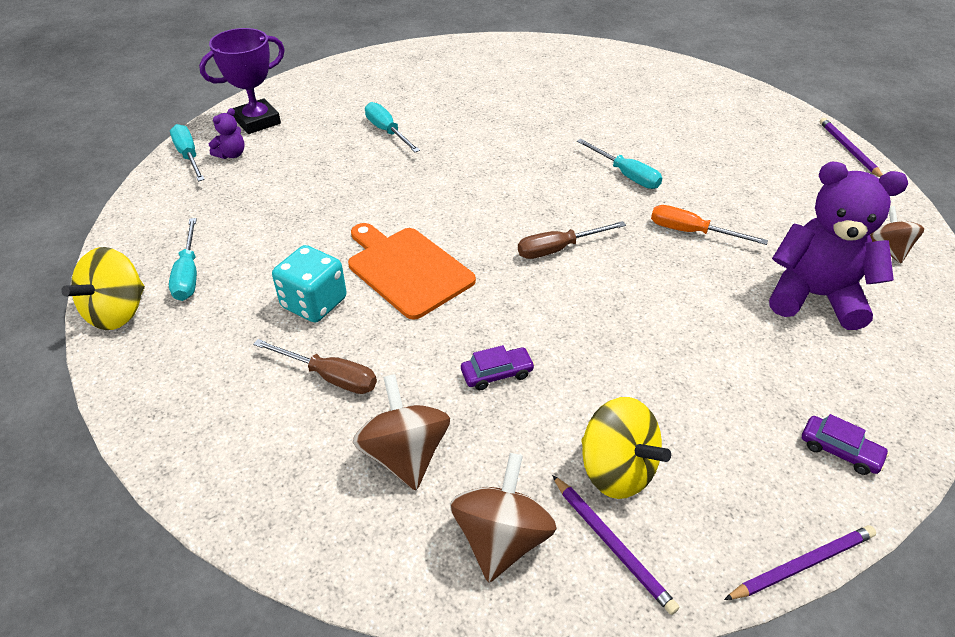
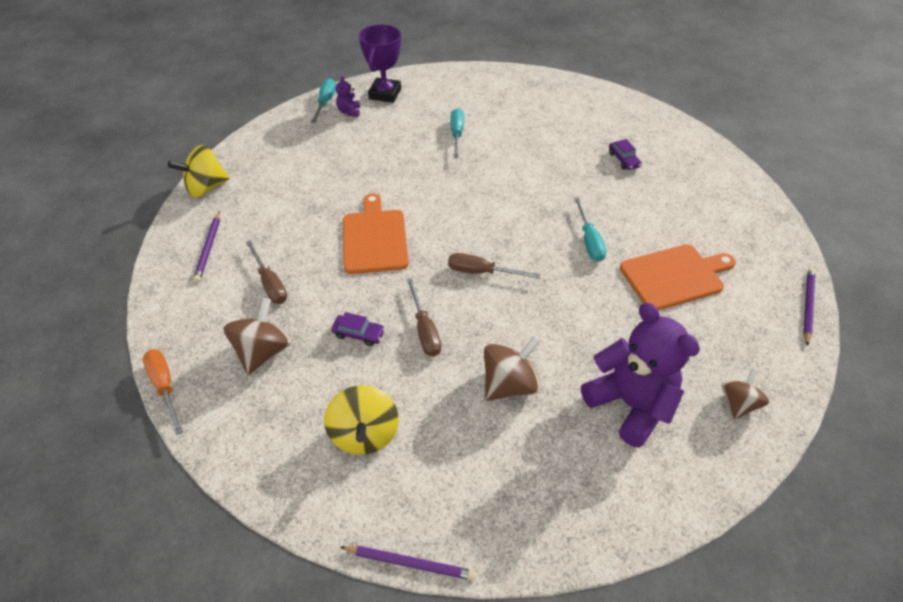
camera: 35 degrees right, 5 degrees up
(188, 274) = (258, 181): turquoise screwdriver -> none
(231, 154) = (349, 112): purple teddy bear -> purple teddy bear turned 105 degrees clockwise
(257, 121) = (385, 94): purple trophy -> purple trophy turned 75 degrees counterclockwise
(314, 303) = (304, 233): turquoise dice -> none
(501, 538) = (264, 430): brown spinning top -> brown spinning top (509, 384)
(563, 332) = (424, 330): none -> brown screwdriver
(612, 544) = (316, 473): purple pencil -> purple pencil (209, 248)
(691, 232) = (590, 307): orange screwdriver -> orange screwdriver (165, 386)
(729, 172) = (674, 276): none -> orange cutting board
(840, 451) = (518, 516): purple car -> purple car (623, 160)

